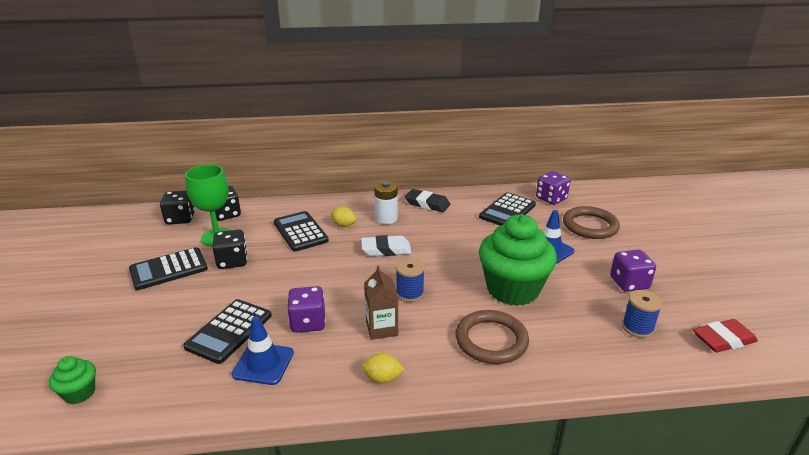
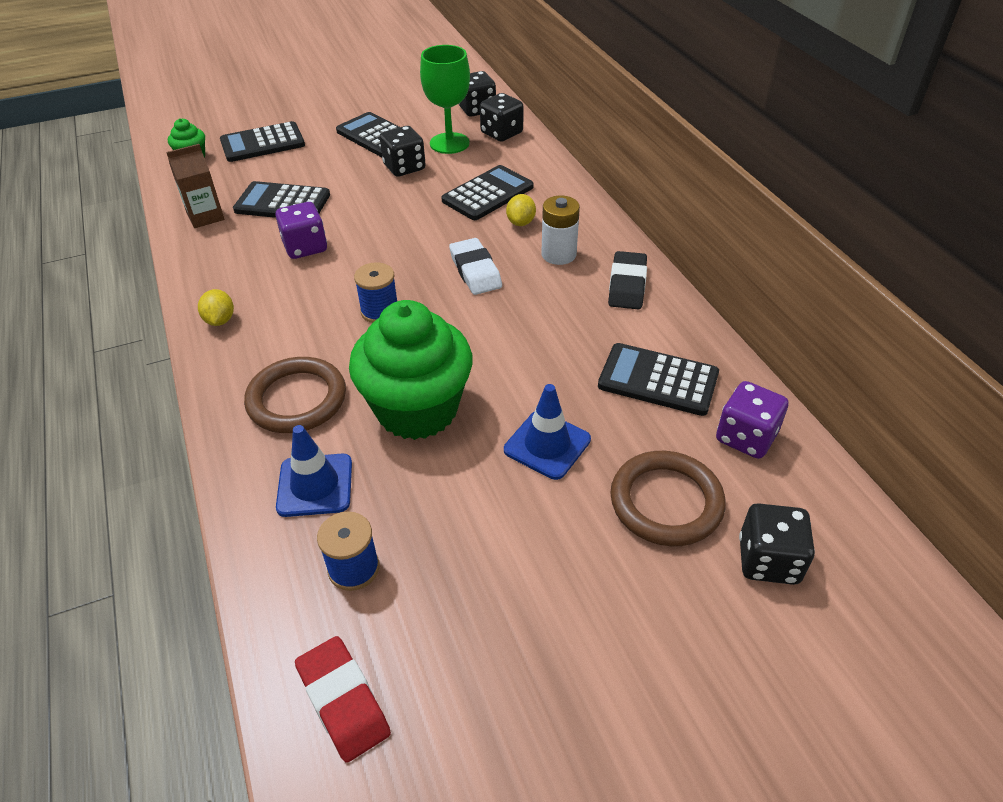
camera: 75 degrees right, 15 degrees up
(106, 338) = (262, 143): none -> black calculator
(263, 364) = (236, 237): blue traffic cone -> blue traffic cone (315, 485)
(382, 328) = (304, 302): brown carton -> brown carton (205, 216)
(623, 210) = (768, 560): none -> black dice
(629, 283) = (481, 561): purple dice -> none

